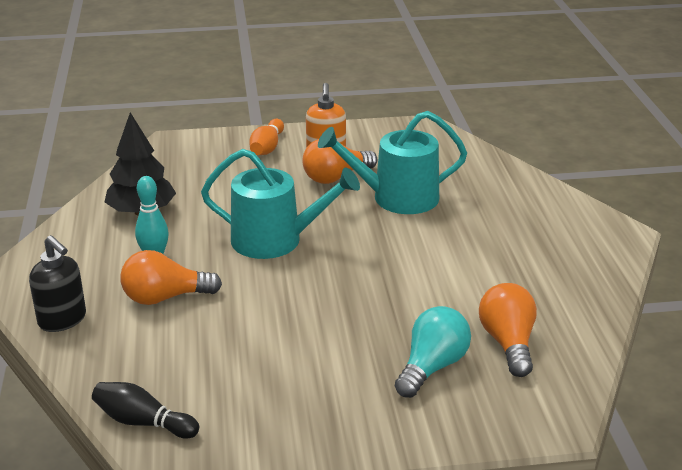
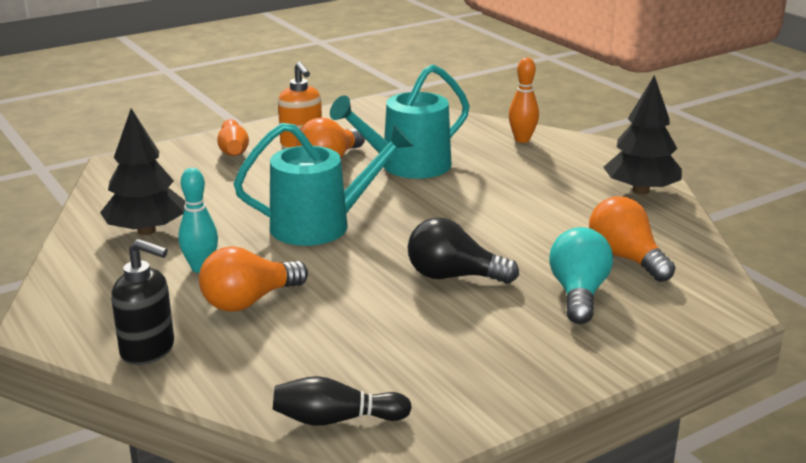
camera: 25 degrees left, 5 degrees down
(341, 319) = (454, 276): none -> black light bulb
(525, 192) = (522, 139): none -> orange bowling pin
(589, 275) = (640, 191): none -> black tree

